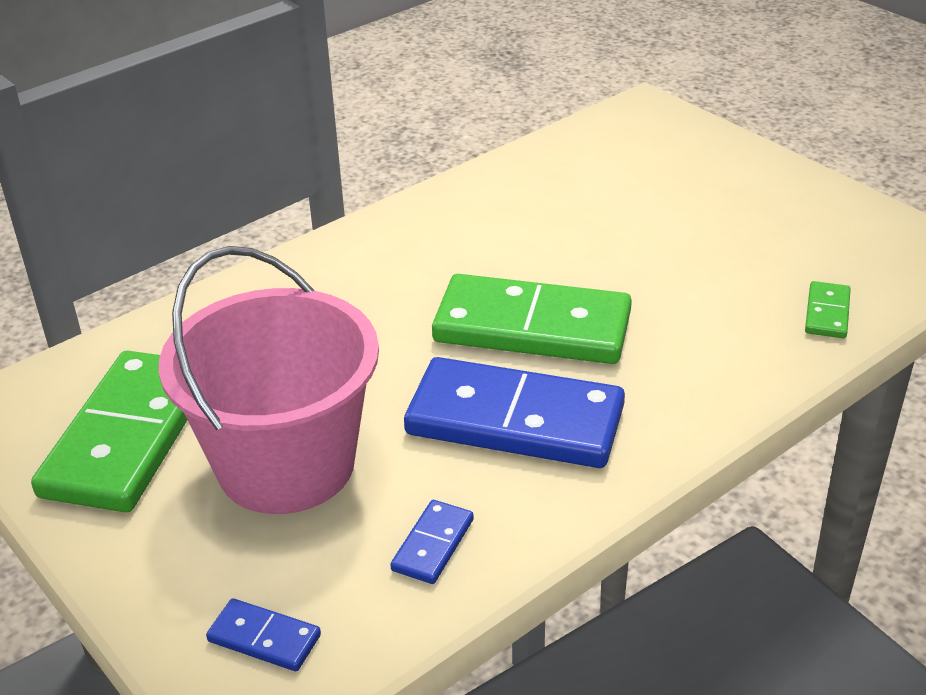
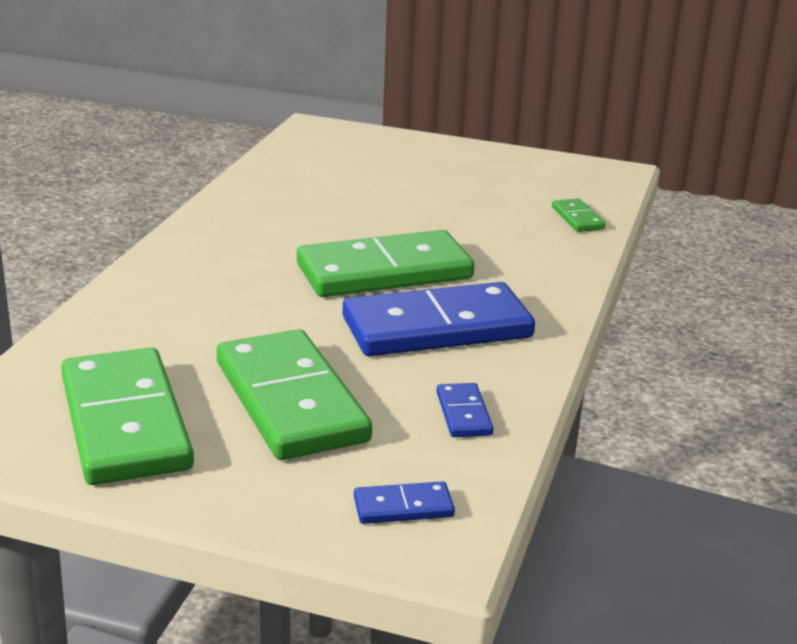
camera: 35 degrees left, 10 degrees down
(286, 464) = (290, 401): pink bucket -> green domino

